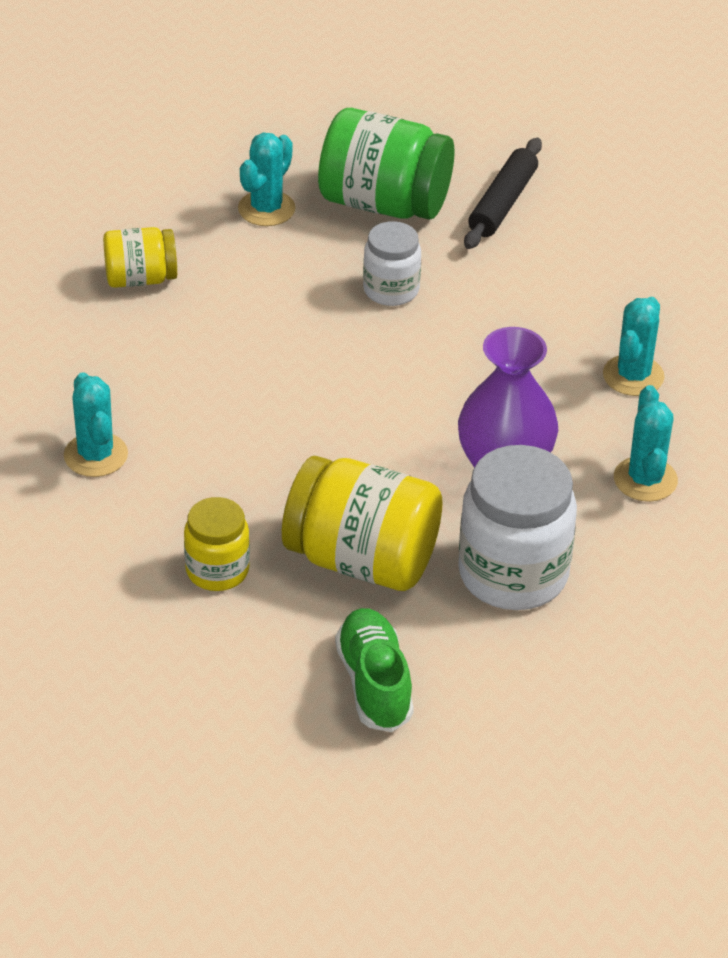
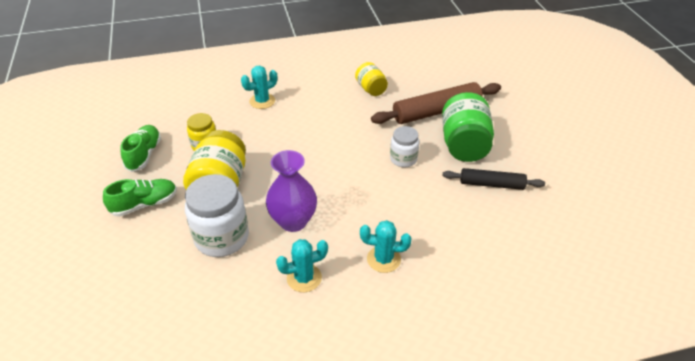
camera: 75 degrees right, 0 degrees up
(204, 677) = (144, 154): none -> green shoe
(266, 209) = (436, 111): turquoise cactus -> brown rolling pin

